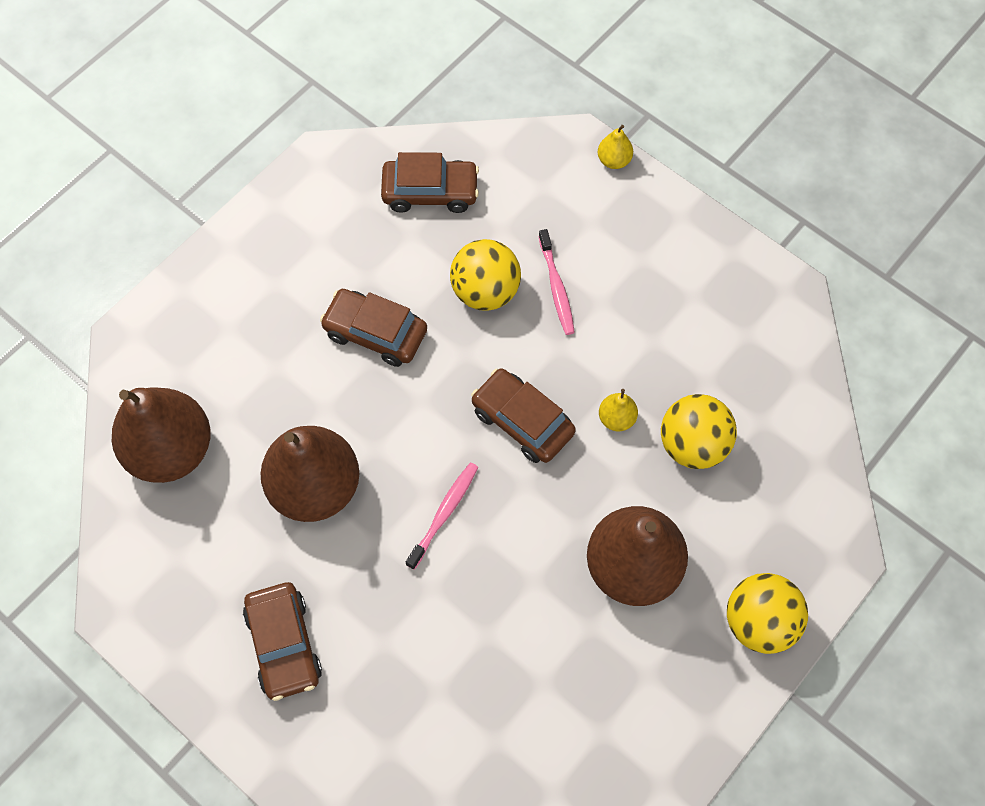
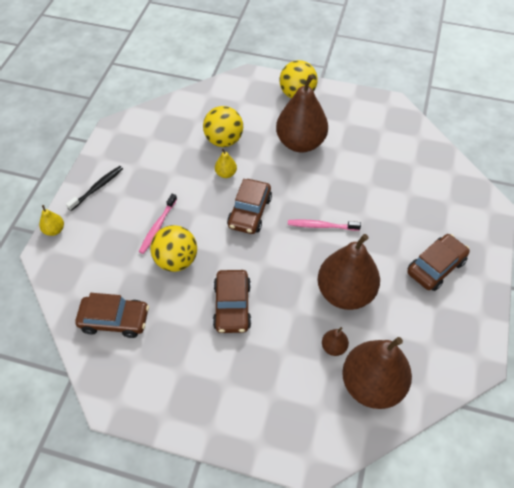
camera: 115 degrees left, 10 degrees down
(246, 430) = (333, 347): none -> brown pear
(430, 192) = (114, 320): brown car -> brown car turned 120 degrees clockwise
(556, 287) = (157, 227): pink toothbrush -> pink toothbrush turned 150 degrees clockwise
(669, 232) = (97, 188): none -> black toothbrush

